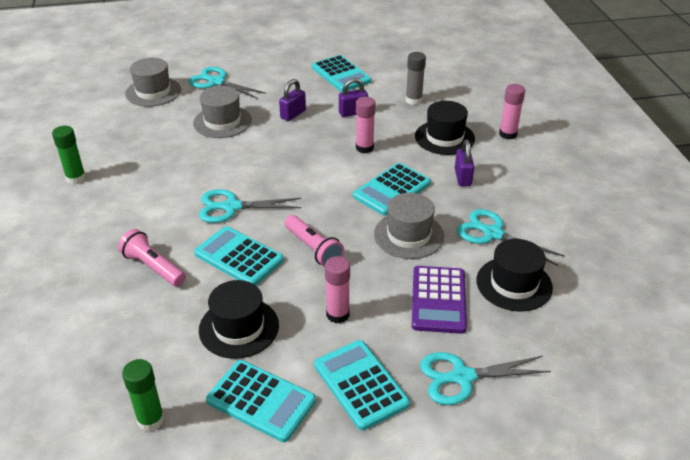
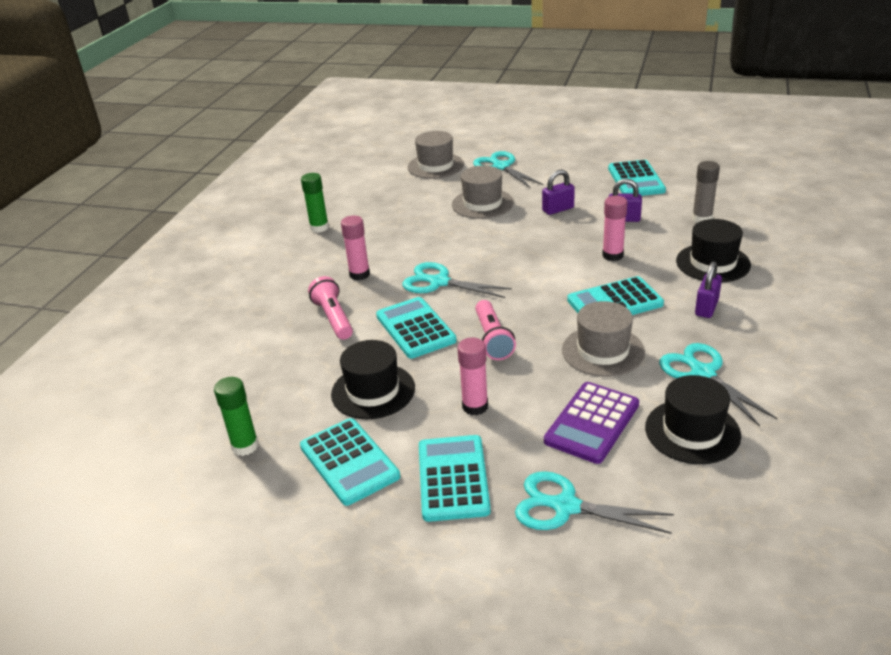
camera: 30 degrees right, 5 degrees down
(508, 134) = (795, 274): pink glue stick -> pink glue stick (359, 274)

